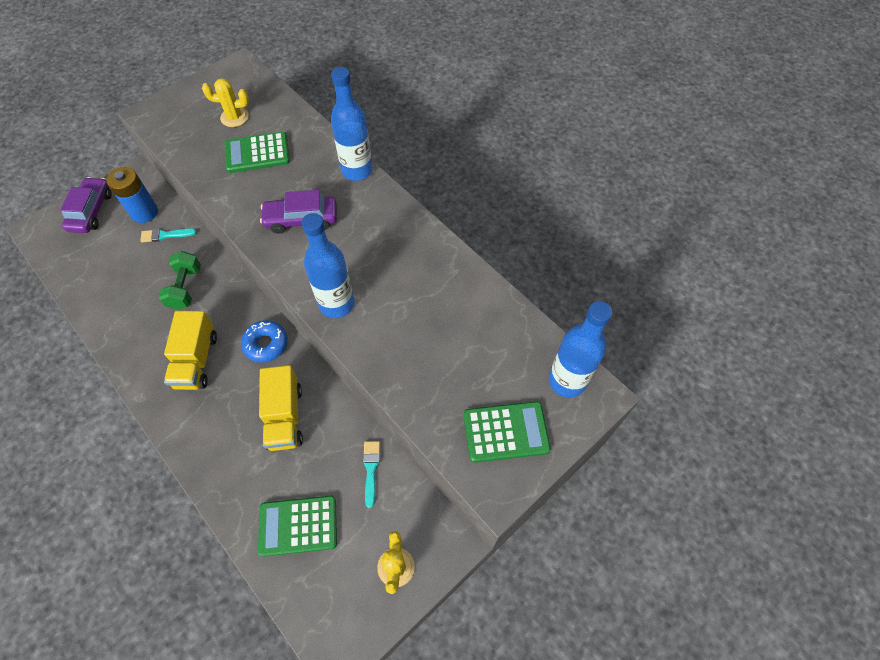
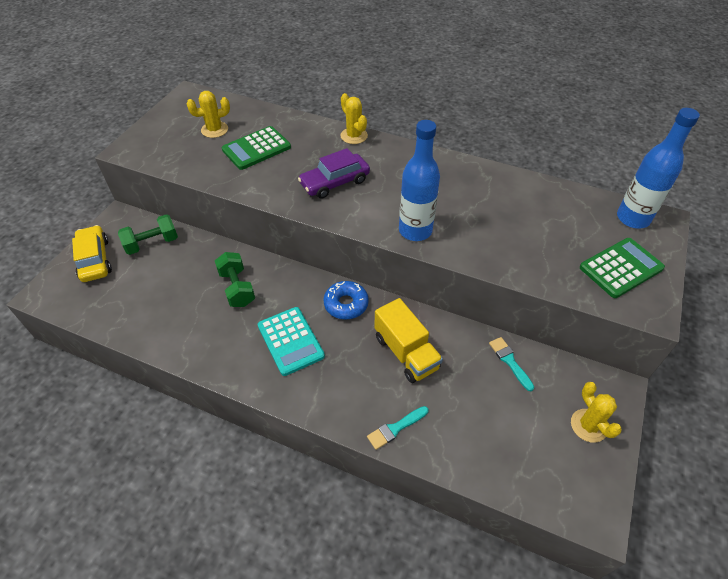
camera: 25 degrees left, 10 degrees down
(91, 211) = (95, 259): purple car -> yellow car
(144, 212) = (152, 243): blue battery -> green dumbbell
(165, 235) = (186, 254): turquoise brush -> turquoise brush (395, 428)
(196, 360) = (290, 341): yellow truck -> turquoise calculator
(298, 526) = (484, 432): green calculator -> none
(357, 171) = (354, 136): blue bottle -> yellow cactus

